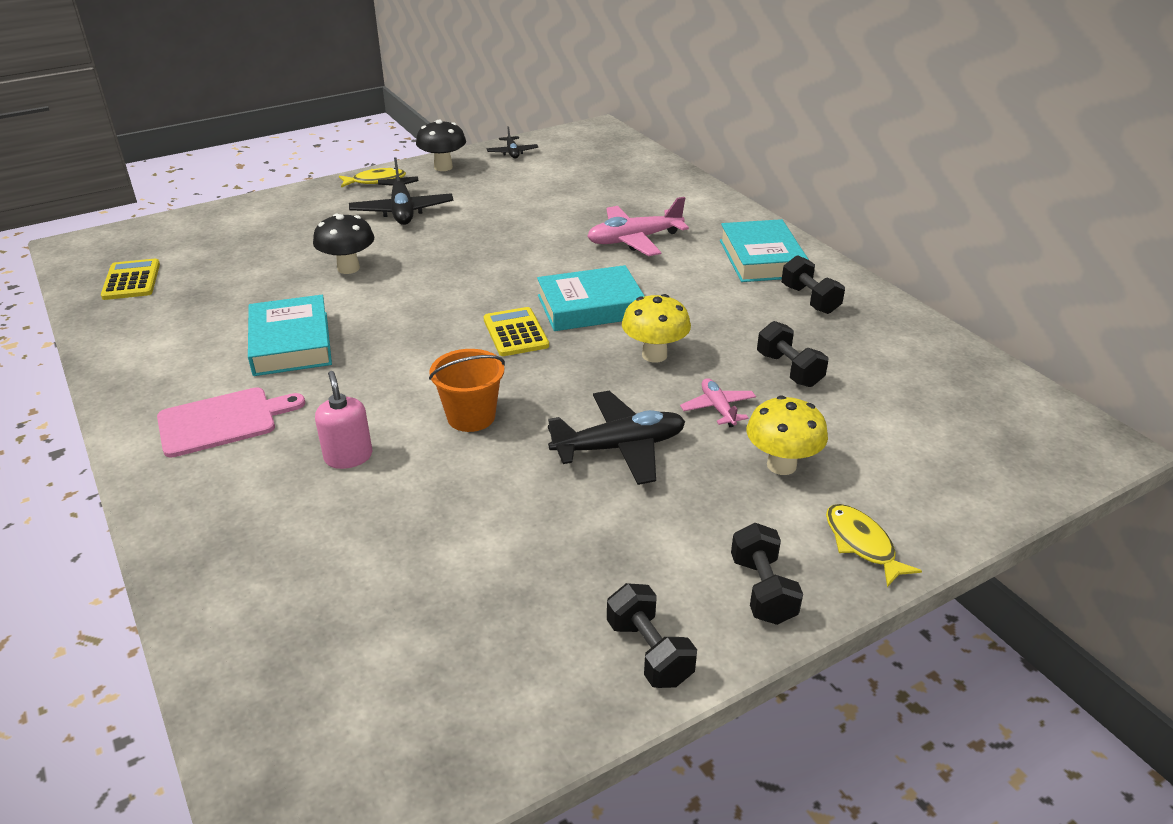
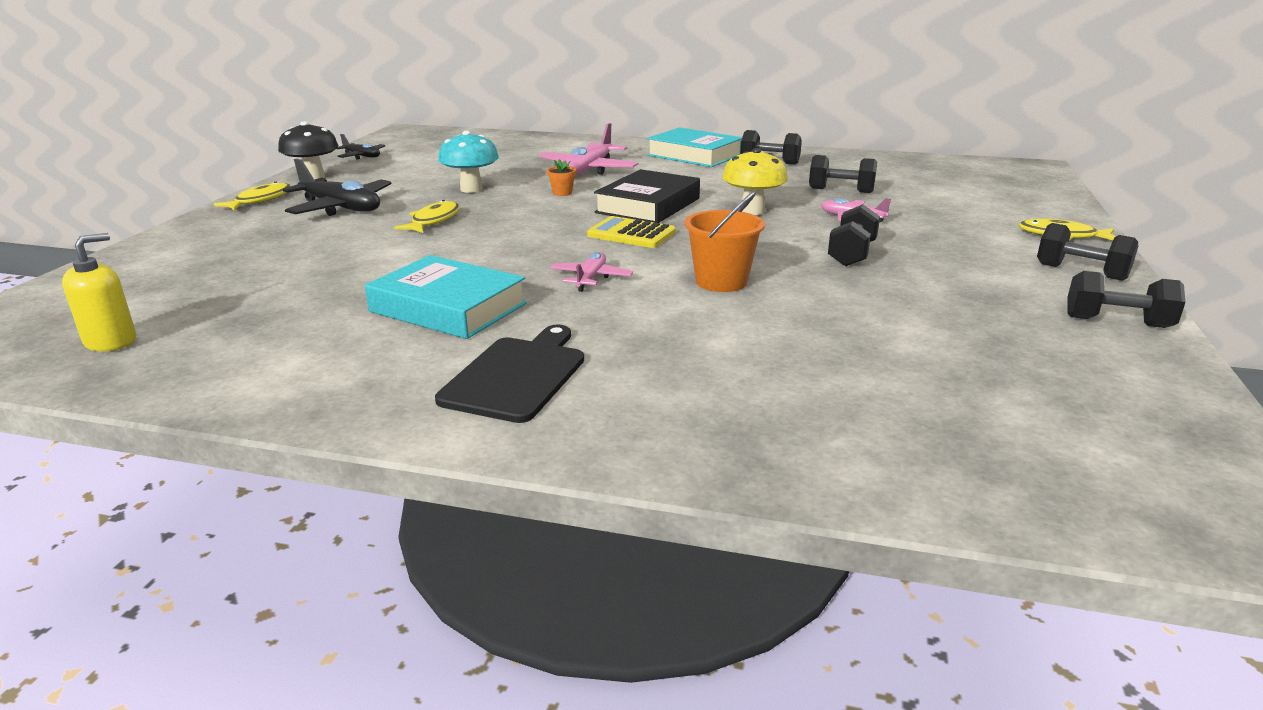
camera: 45 degrees left, 10 degrees down
(131, 280) = (111, 341): yellow calculator -> yellow soap dispenser
(222, 421) = (517, 376): pink cutting board -> black cutting board
(348, 268) = (379, 251): black mushroom -> none
(348, 457) = (693, 340): pink soap dispenser -> none
(405, 364) = (590, 278): none -> pink plane
(427, 252) = (433, 221): none -> yellow fish
(511, 226) = (471, 189): none -> turquoise mushroom
(561, 260) = (562, 193): none -> orange flower pot
(590, 306) = (648, 205): turquoise book -> black book
(619, 447) = (852, 254): black plane -> black dumbbell
(781, 465) = (947, 225): yellow mushroom -> none

